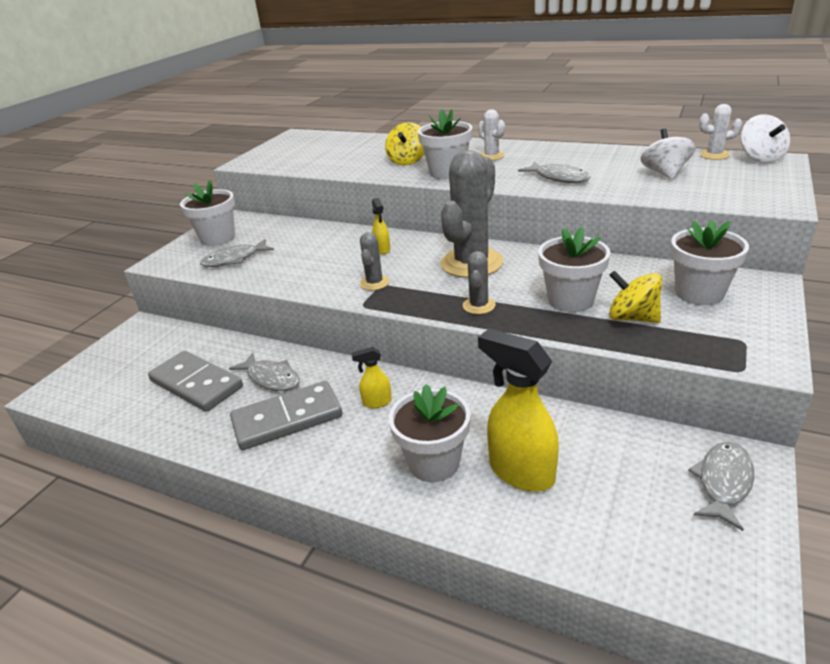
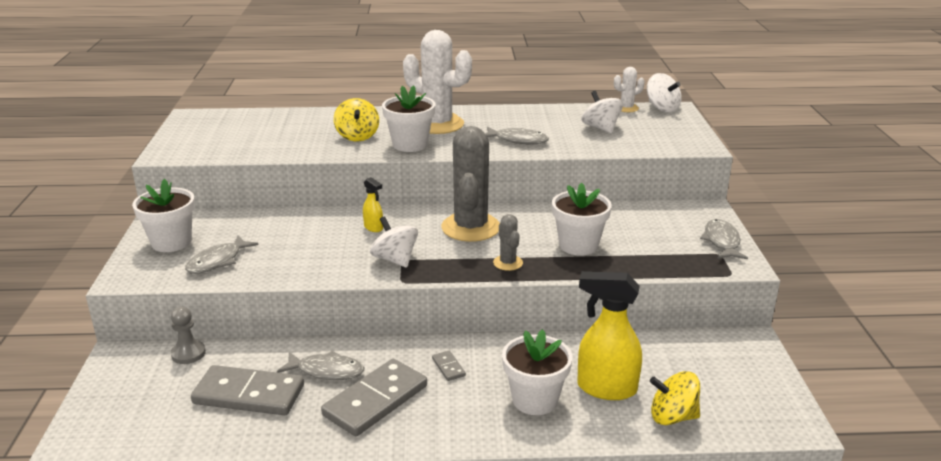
camera: 30 degrees left, 5 degrees down
(186, 336) = (188, 353): none -> grey pawn
(374, 283) = (395, 259): grey cactus -> white spinning top
(376, 402) = (448, 367): yellow spray bottle -> grey domino
(491, 156) = (438, 124): white cactus -> white cactus, size x2.13
(632, 318) = (634, 251): yellow spinning top -> yellow spinning top (672, 417)
(699, 293) = (668, 224): white flower pot -> none
(723, 482) = (743, 358): grey fish -> grey fish (722, 241)

